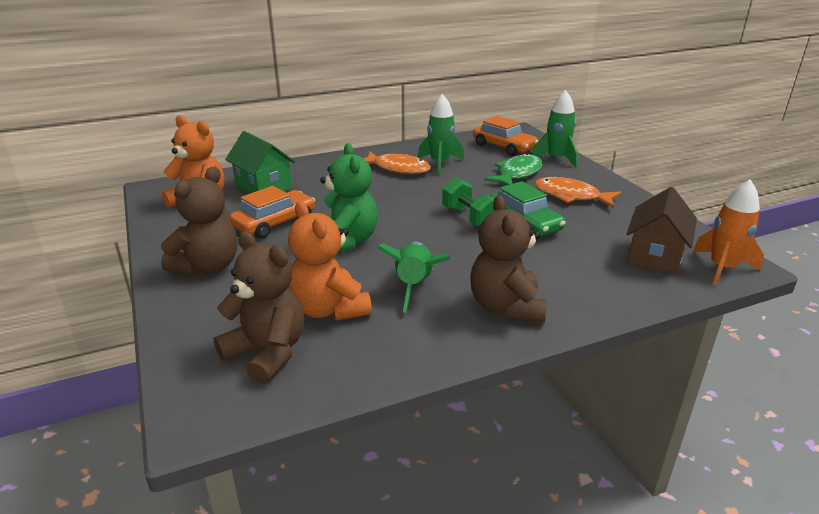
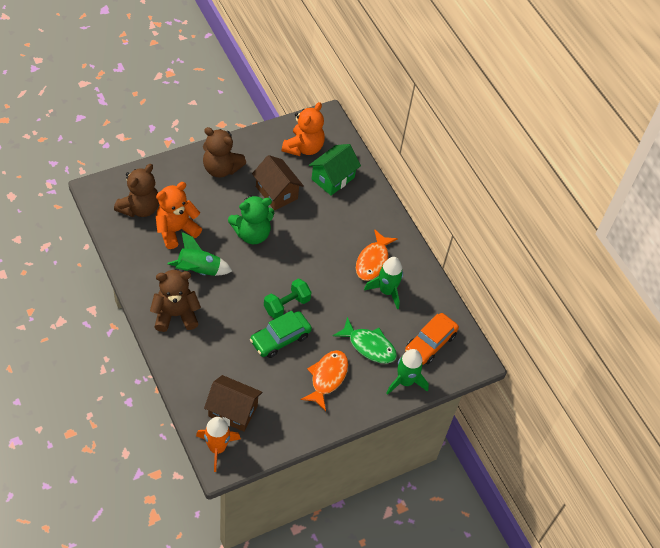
camera: 80 degrees right, 25 degrees up
(275, 223) = (276, 193): orange car -> brown house

